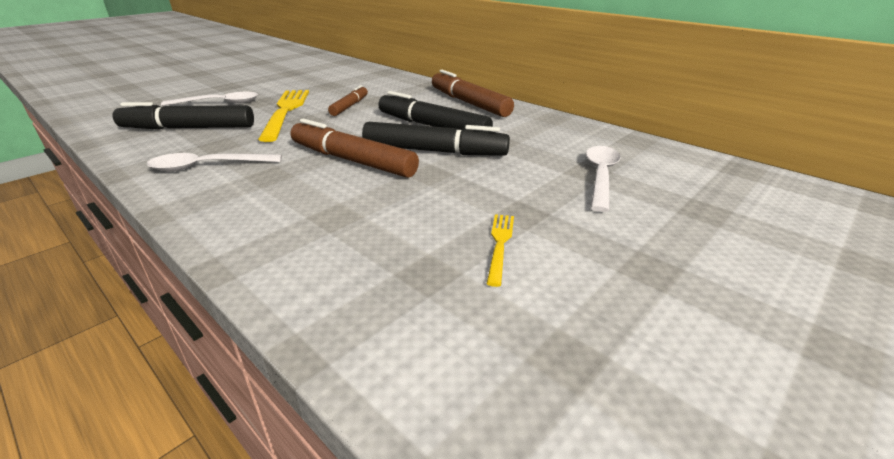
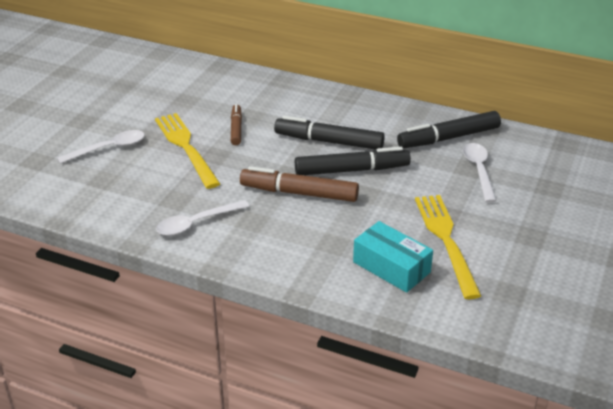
camera: 20 degrees left, 5 degrees up
(189, 128) = (125, 186): black marker -> black marker (449, 138)
(386, 263) = (391, 267): none -> turquoise box
(469, 103) = (337, 104): brown marker -> none
(500, 244) = (445, 239): yellow fork -> yellow fork, size x2.12

